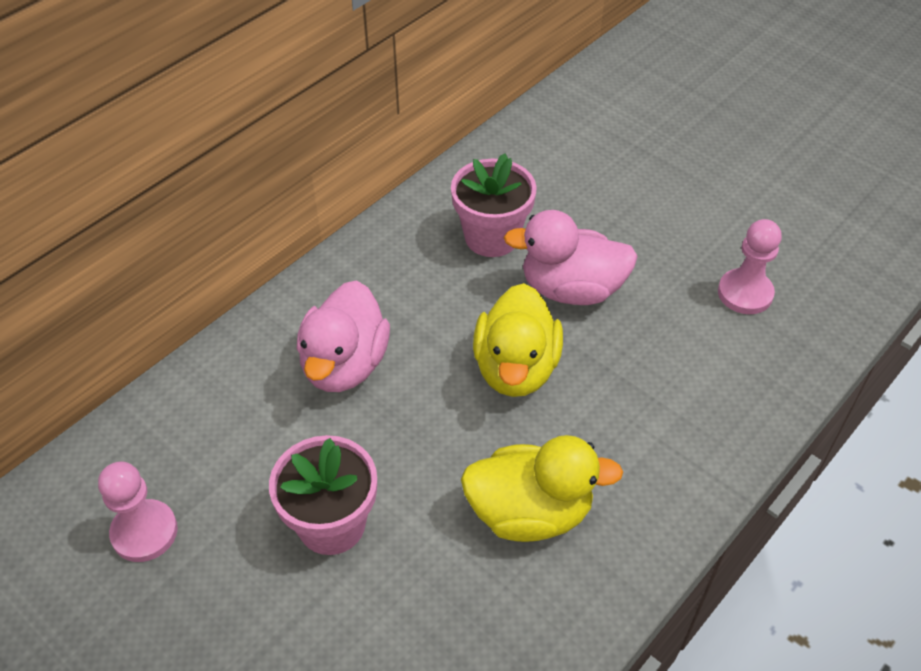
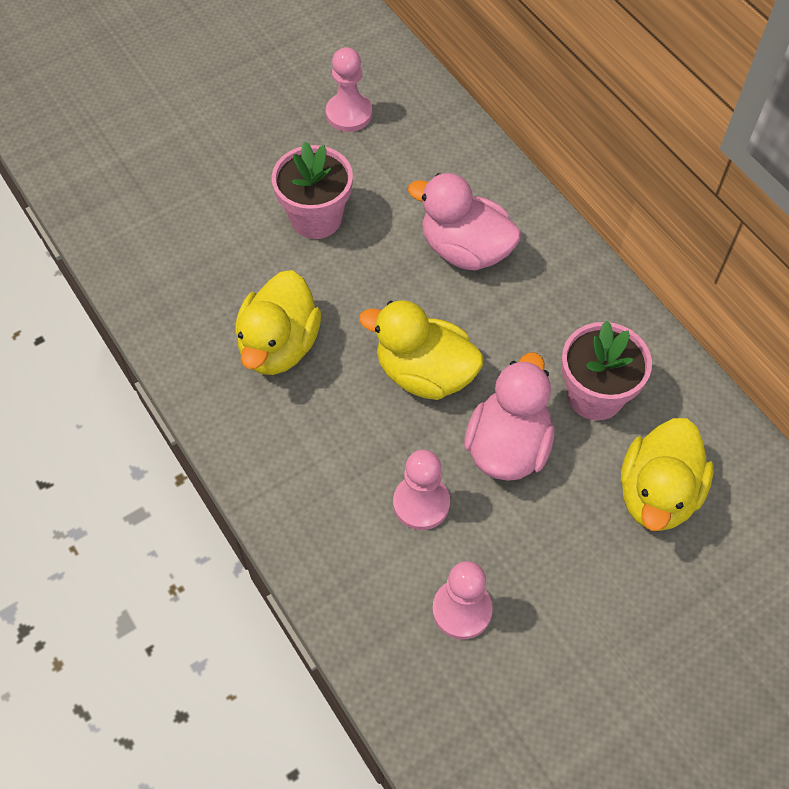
camera: 105 degrees right, 10 degrees up
(573, 187) = (657, 494): none -> yellow duck
(660, 341) = (421, 503): none -> pink pawn

